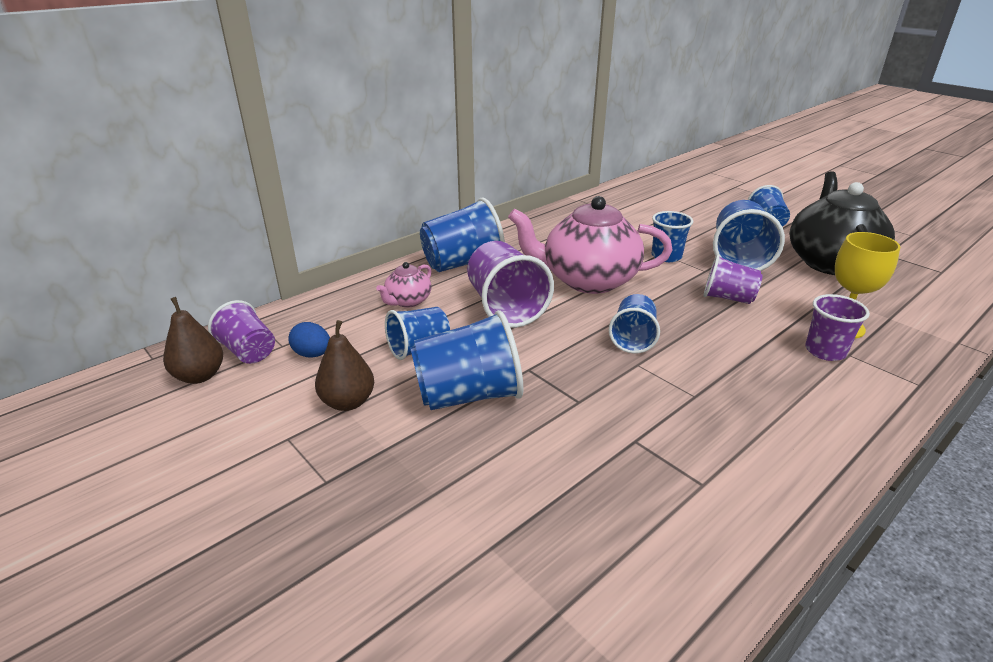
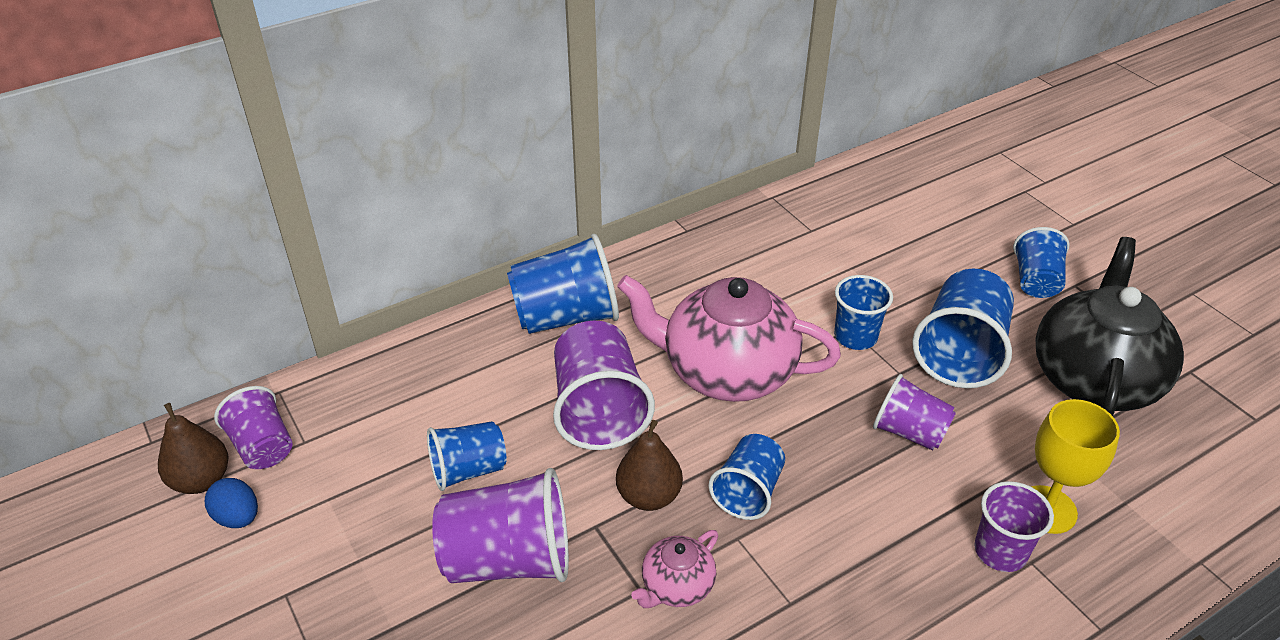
camera: 10 degrees right, 10 degrees up
(312, 354) = (338, 462): blue egg -> blue egg (238, 517)
(348, 402) = (364, 549): brown pear -> brown pear (649, 496)
(408, 301) = (475, 382): pink teapot -> pink teapot (676, 586)
(468, 395) = (508, 559): blue cup -> purple cup

